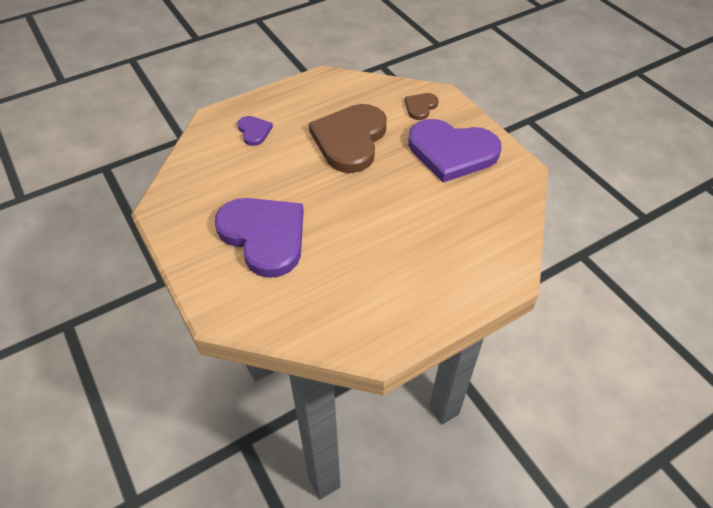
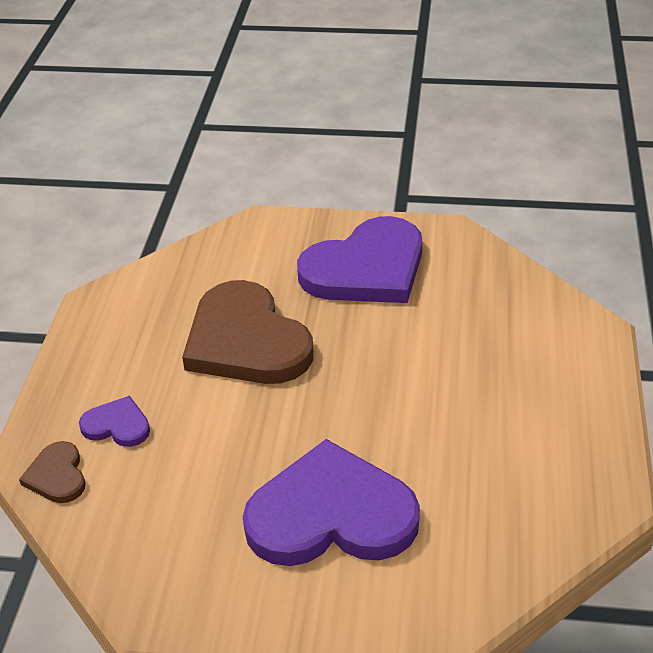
camera: 50 degrees left, 10 degrees down
(420, 107) = (261, 250): brown heart -> brown heart (57, 475)

